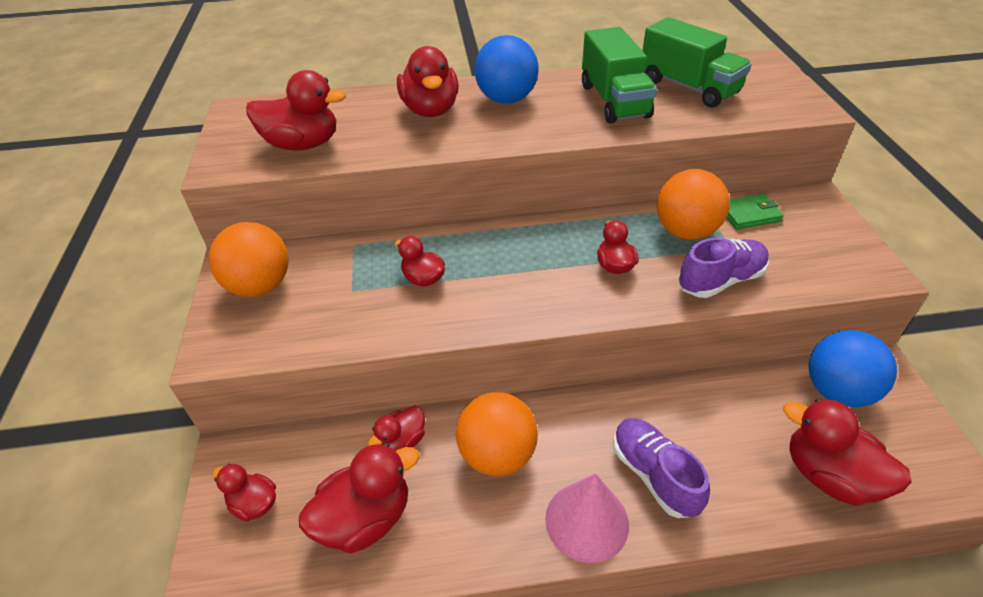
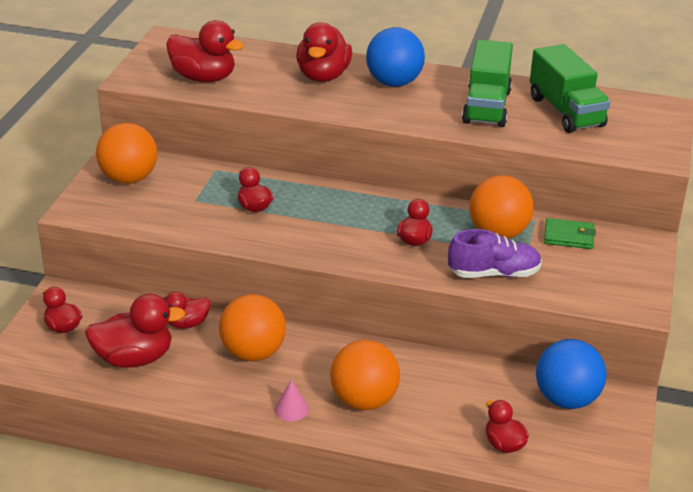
camera: 20 degrees right, 10 degrees down
(587, 521) = (291, 409): pink cone -> pink cone, size x0.51
(654, 475) = (364, 401): purple shoe -> orange ball
(829, 476) = (504, 444): red duck -> red duck, size x0.57

